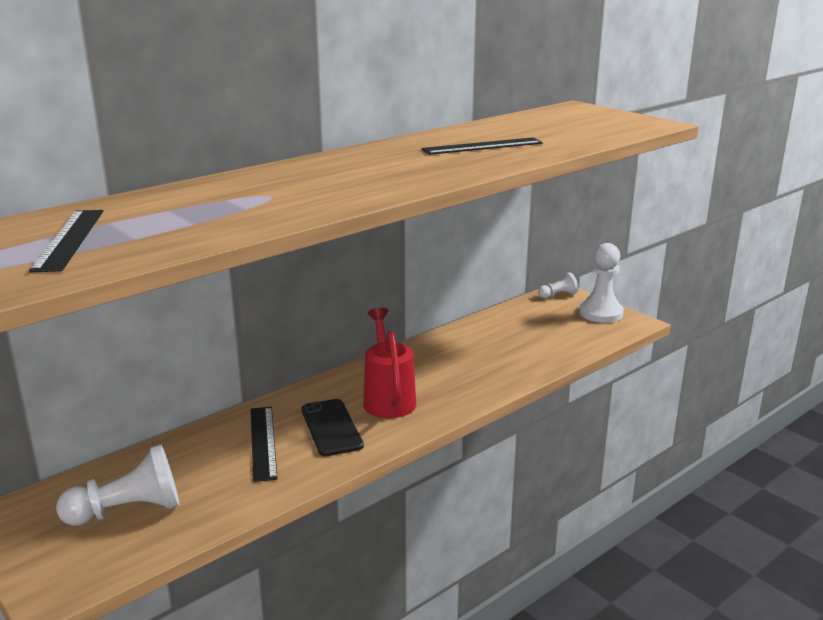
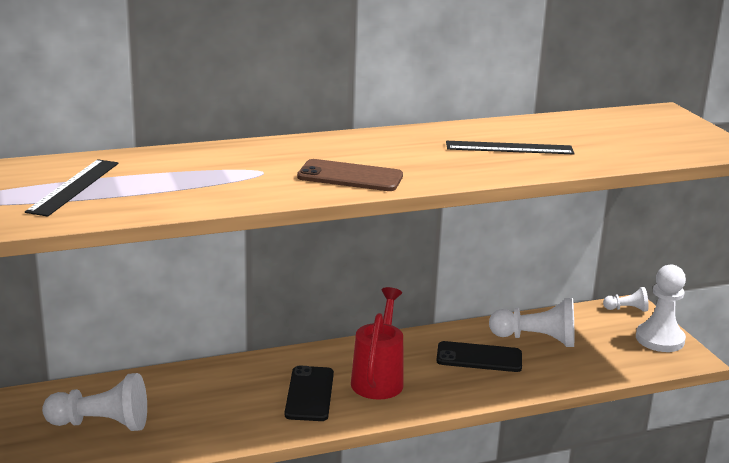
camera: 20 degrees right, 0 degrees up
(263, 442) = (242, 392): black ruler -> none
(362, 187) = (350, 176): none -> brown phone
(465, 360) = (479, 357): none -> black phone
(503, 334) = (536, 339): none -> white pawn

